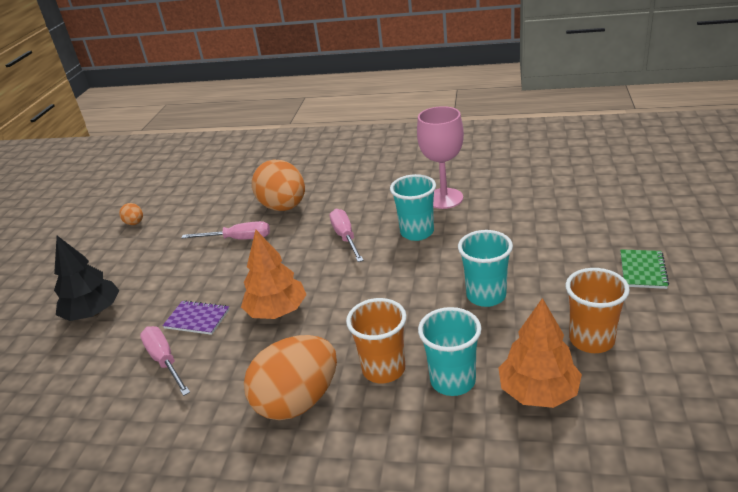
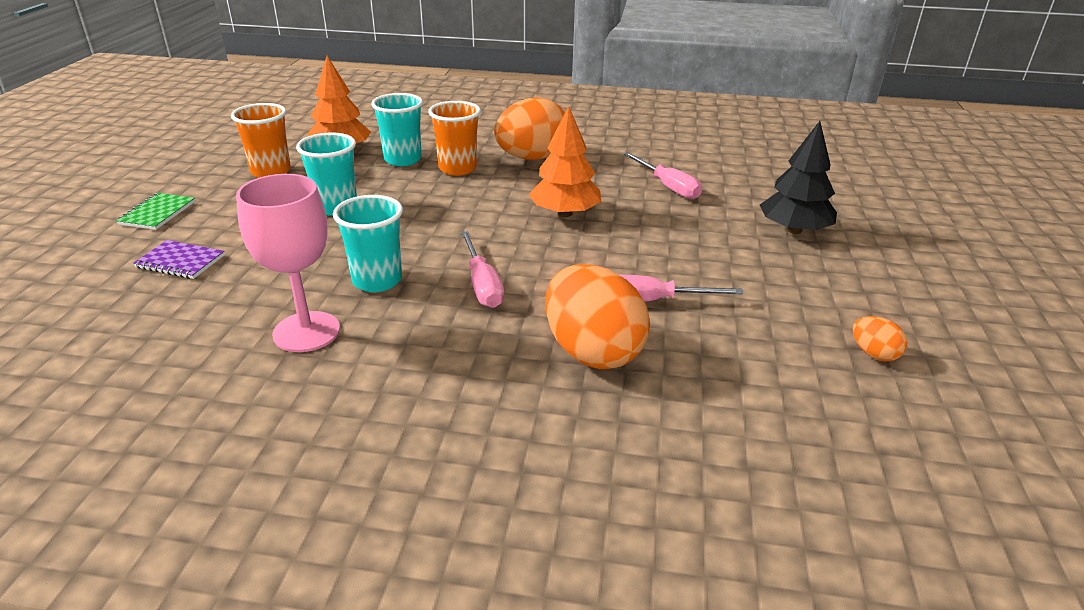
camera: 175 degrees right, 0 degrees up
(197, 319) = (655, 214): purple notebook -> purple notebook (180, 261)

